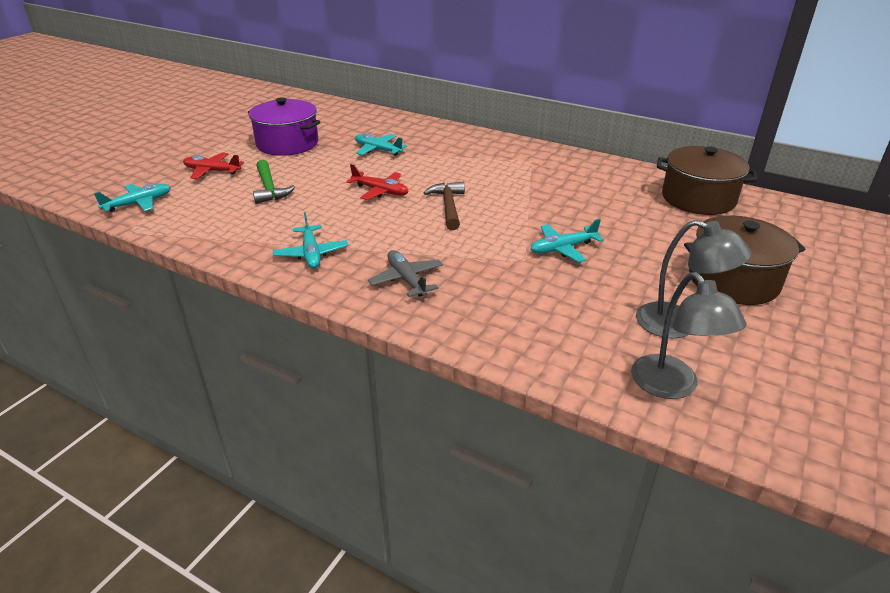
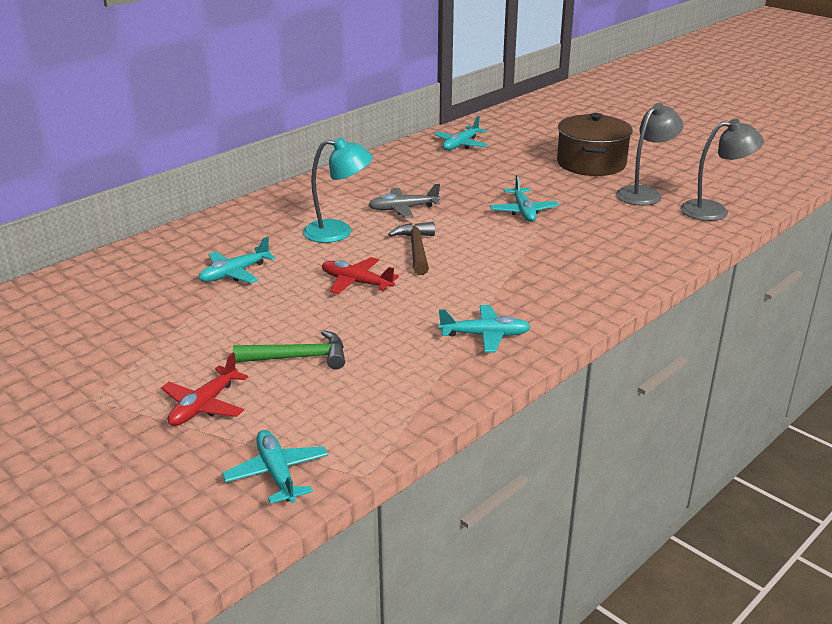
camera: 75 degrees left, 5 degrees down
(287, 144) = (153, 338): purple pot -> none
(380, 191) = (356, 282): red plane -> red plane turned 105 degrees counterclockwise
(406, 279) = (554, 287): grey plane -> grey plane (403, 209)
(448, 206) = (416, 249): brown hammer -> brown hammer turned 75 degrees clockwise
(461, 172) = (338, 232): none -> turquoise lamp
(698, 198) = (461, 145): brown pot -> turquoise plane

